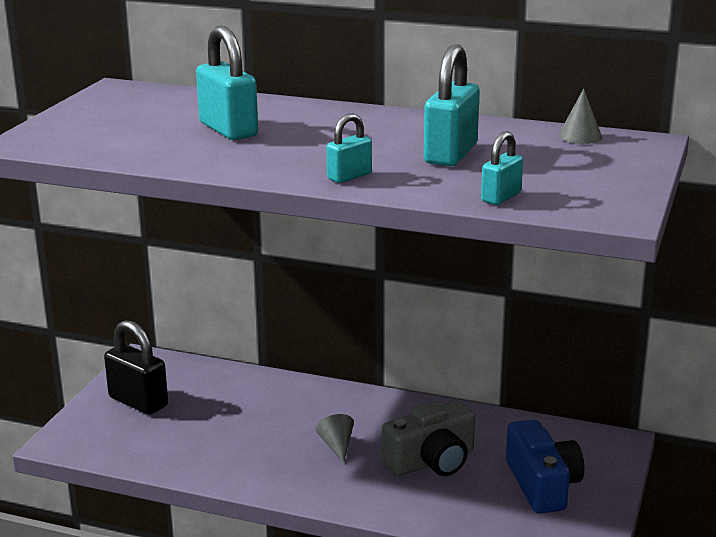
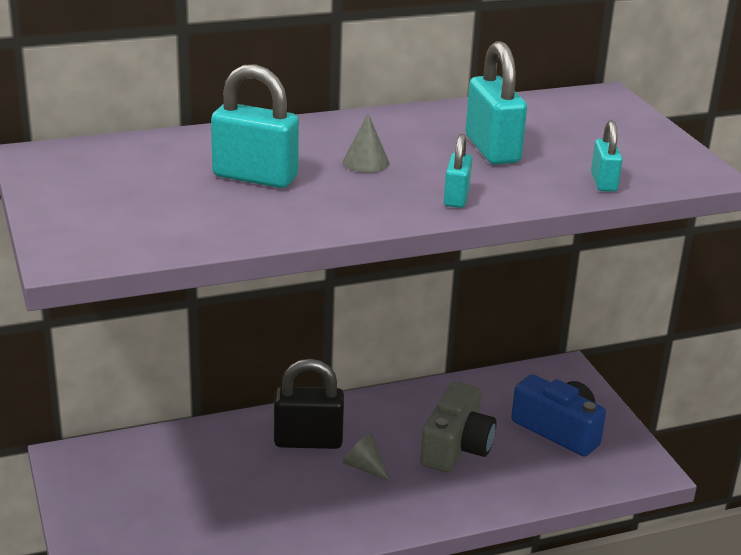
camera: 40 degrees left, 5 degrees up
(138, 402) = (123, 505): black padlock -> black padlock (308, 441)
(580, 136) = (552, 103): grey cone -> grey cone (366, 162)

